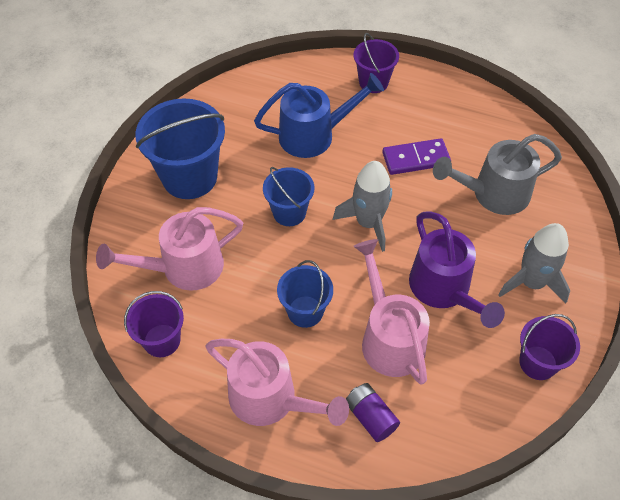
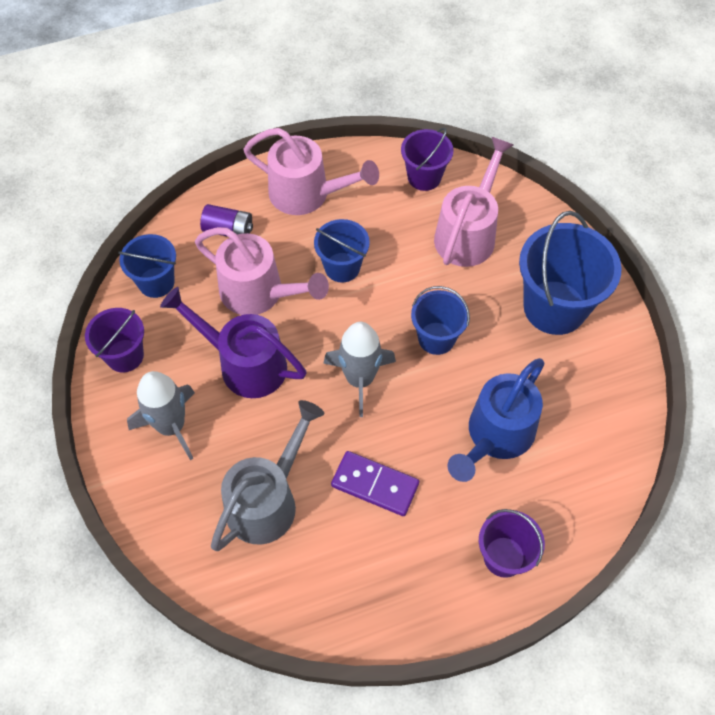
camera: 140 degrees right, 5 degrees up
(272, 400) = (308, 194): pink watering can -> pink watering can turned 150 degrees counterclockwise
(416, 159) = (375, 485): purple domino -> purple domino turned 75 degrees clockwise
(471, 412) = (156, 282): none -> blue bucket

